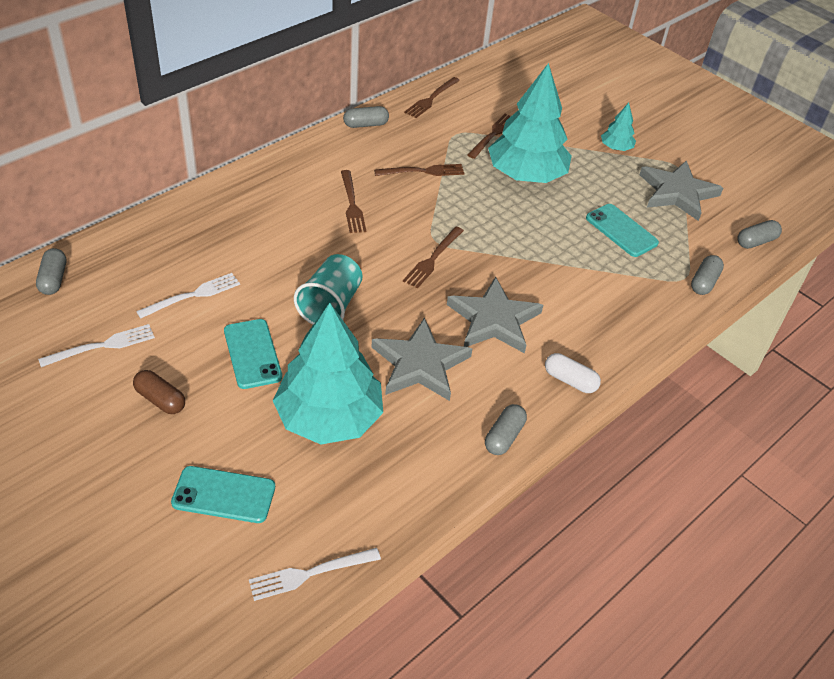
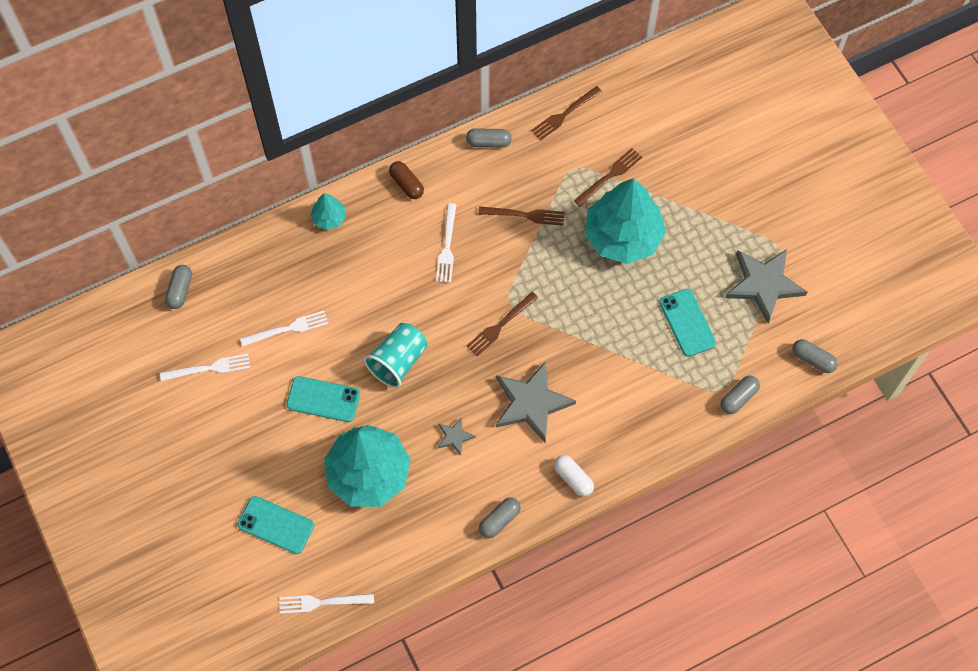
camera: 20 degrees right, 20 degrees up
(160, 400) = (245, 430): brown capsule -> brown capsule (406, 184)
(252, 354) = (323, 399): turquoise phone -> turquoise phone turned 75 degrees counterclockwise
(352, 205) = (447, 247): brown fork -> white fork
(420, 364) = (454, 437): grey star -> grey star, size x0.47
(616, 148) = (728, 213): turquoise tree -> turquoise tree (329, 218)
(756, 241) = (812, 359): grey capsule -> grey capsule turned 45 degrees clockwise

